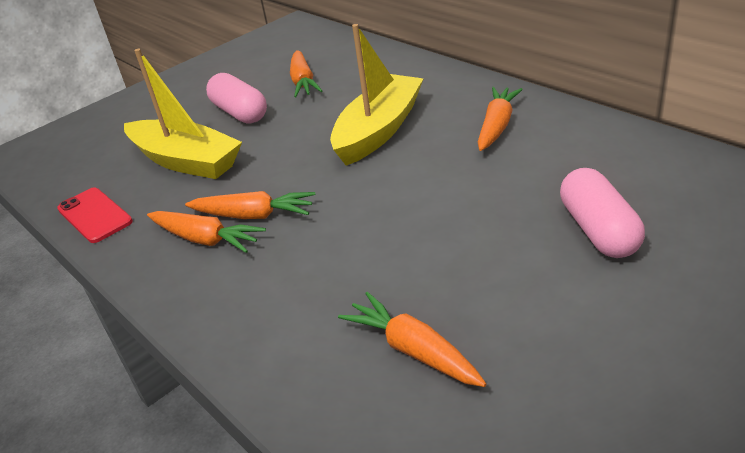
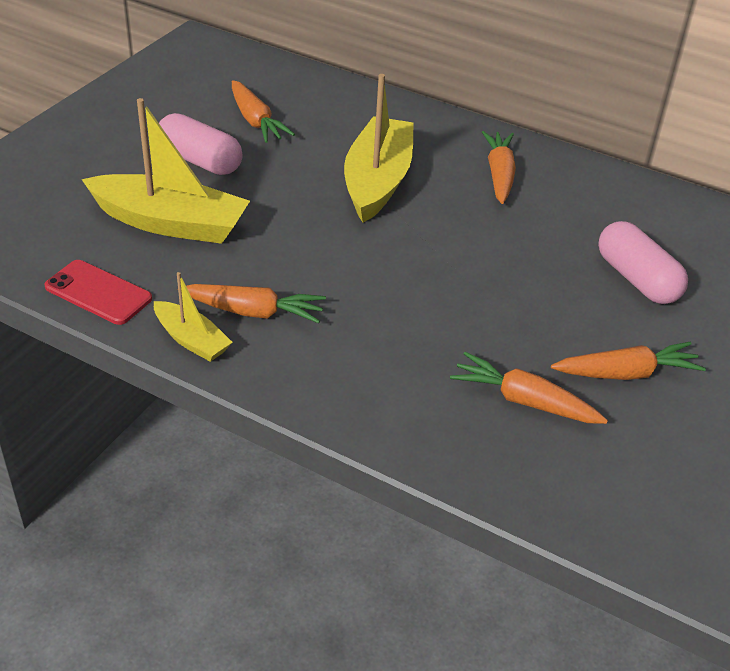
camera: 25 degrees left, 5 degrees up
(139, 261) = (191, 340): none -> yellow boat
(253, 215) = (292, 283): orange carrot -> orange carrot (626, 373)

